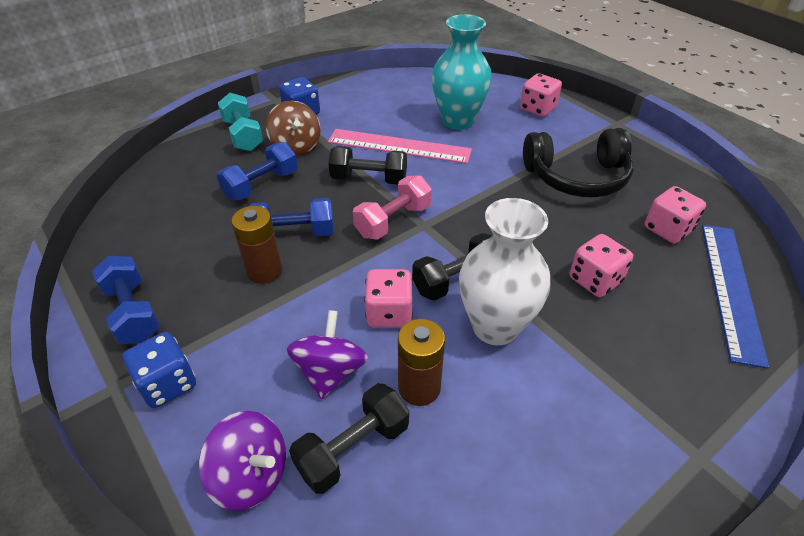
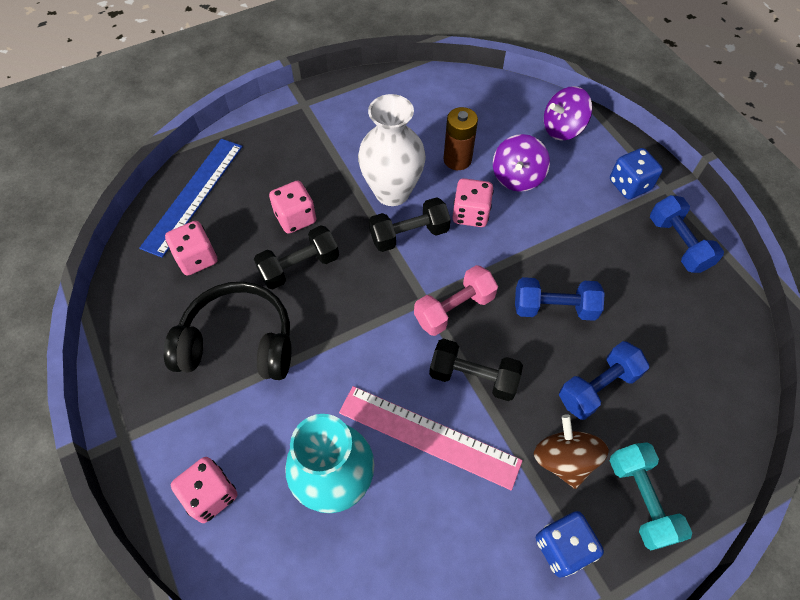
camera: 170 degrees left, 15 degrees up
(251, 475) = (562, 129): purple spinning top -> purple spinning top turned 60 degrees counterclockwise
(264, 271) = (576, 268): brown battery -> none
(353, 448) = (503, 133): black dumbbell -> black dumbbell (299, 267)

